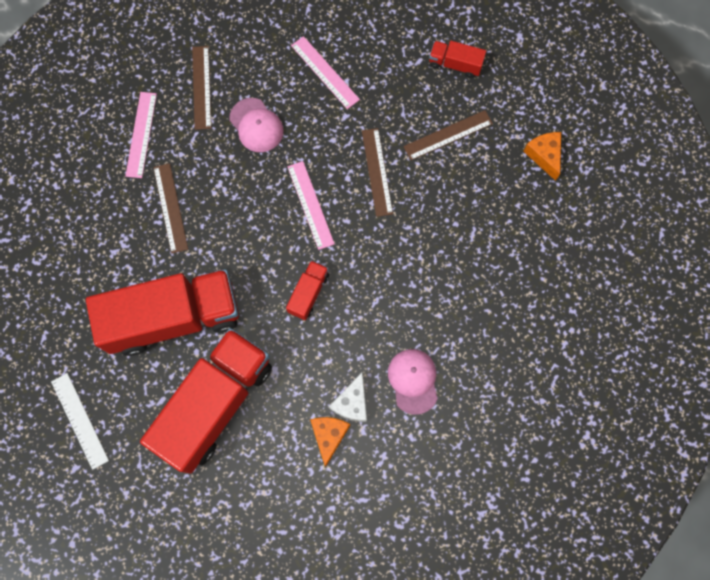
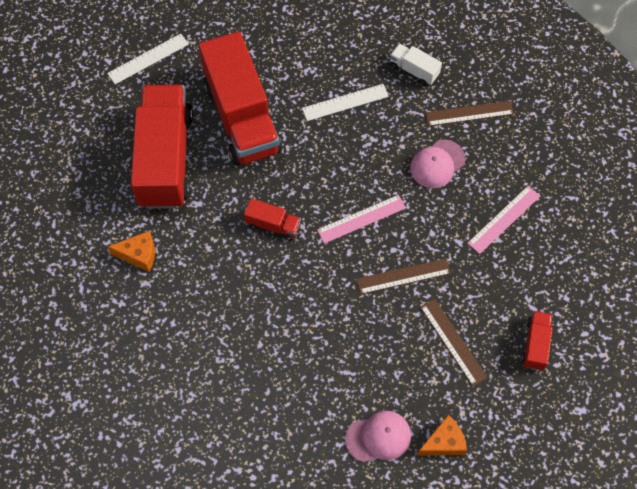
camera: 85 degrees right, 10 degrees down
(141, 134) = (414, 70): pink ruler -> white truck
(170, 208) = (345, 102): brown ruler -> white ruler
(215, 404) = (165, 159): red truck -> red truck turned 120 degrees counterclockwise
(352, 403) = (170, 272): white cheese -> none
(413, 381) = (193, 325): pink cap -> pink cap (378, 437)

